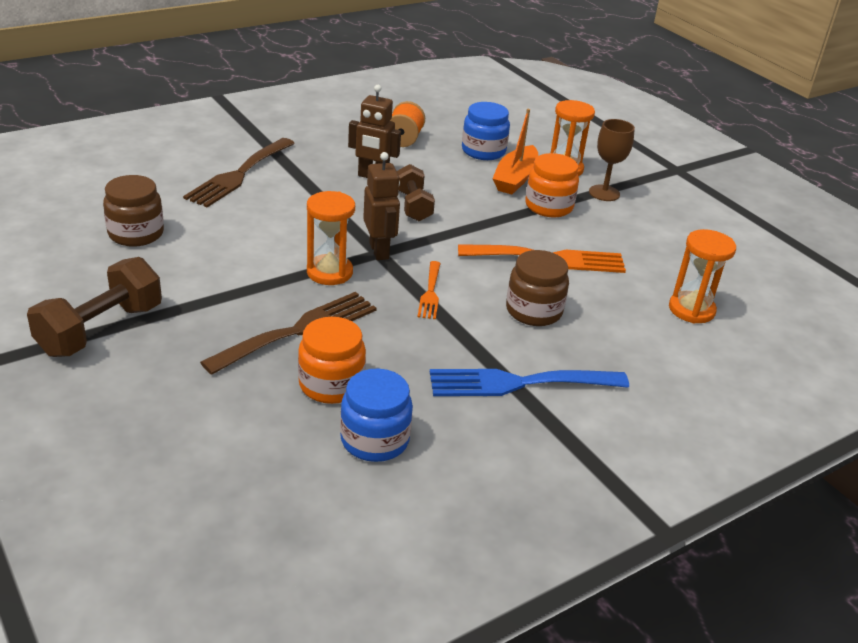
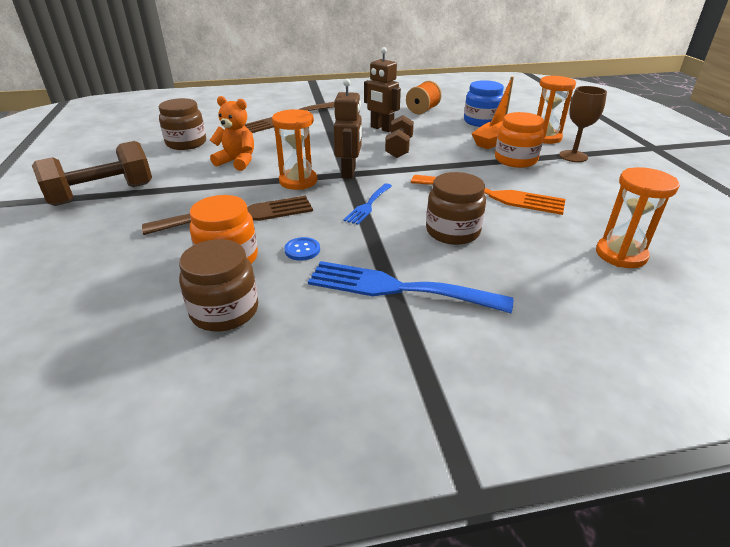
camera: 25 degrees right, 0 degrees up
(232, 254) = (237, 162): none -> orange teddy bear
(374, 440) = (224, 311): blue jar -> brown jar
(400, 360) = (302, 250): none -> blue button
(430, 293) = (368, 205): orange fork -> blue fork

